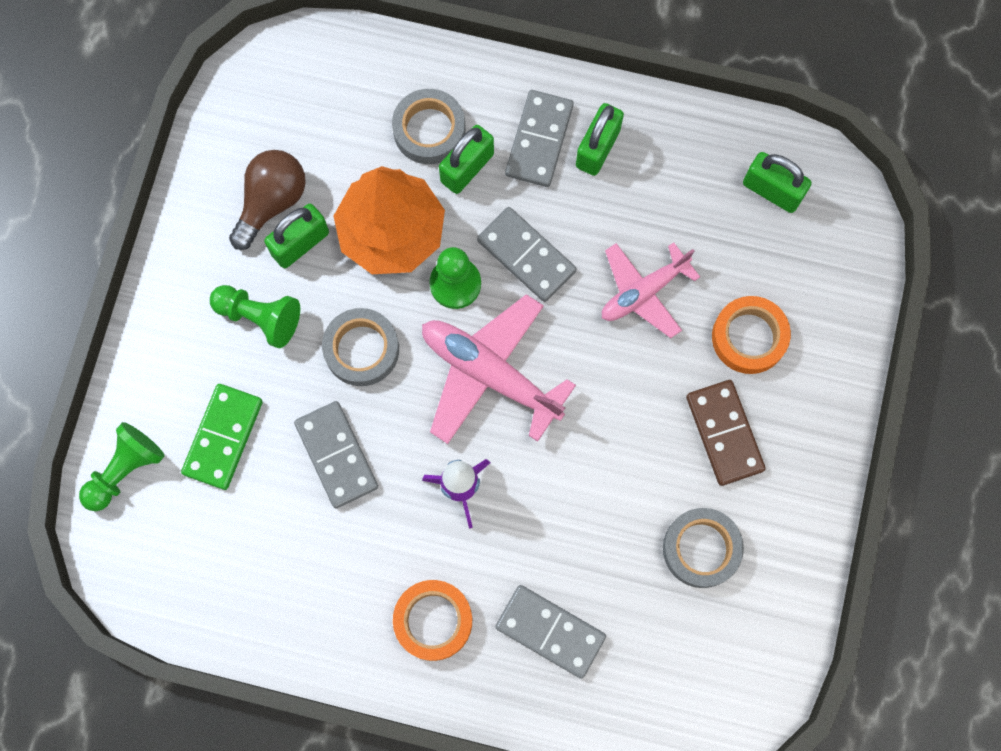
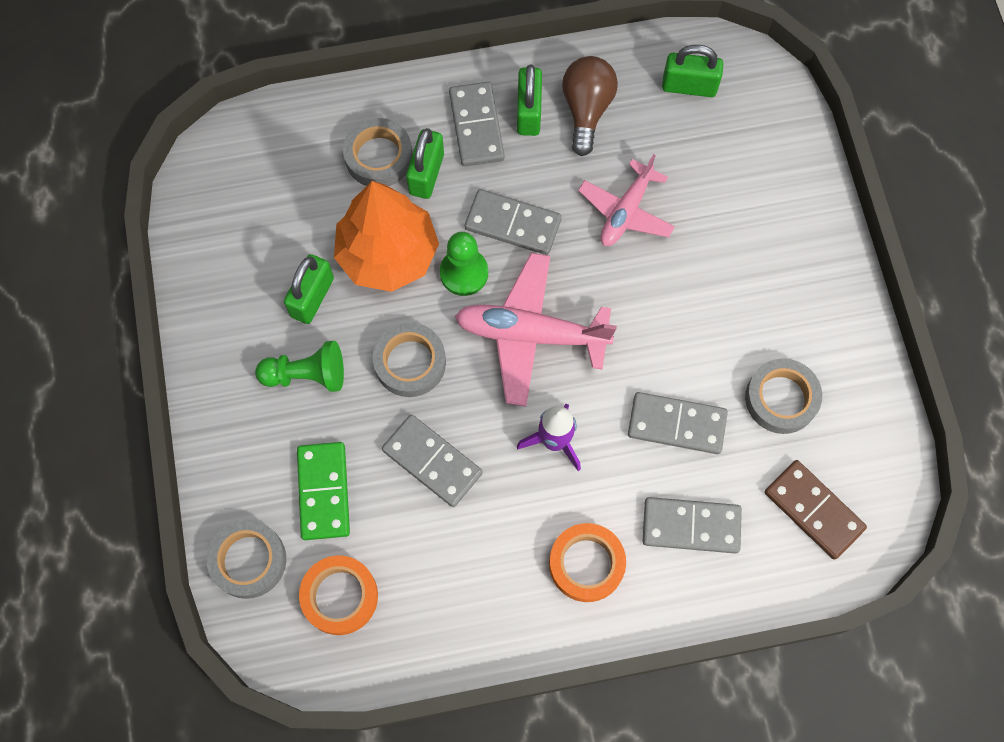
camera: 25 degrees left, 5 degrees down
(125, 470) = (248, 560): green pawn -> grey tape
(271, 202) = (270, 273): brown light bulb -> brown light bulb (586, 110)
(586, 527) = (676, 424): none -> grey domino
(724, 433) = (751, 296): brown domino -> brown domino (813, 510)
(749, 337) = (731, 210): orange tape -> orange tape (340, 596)

